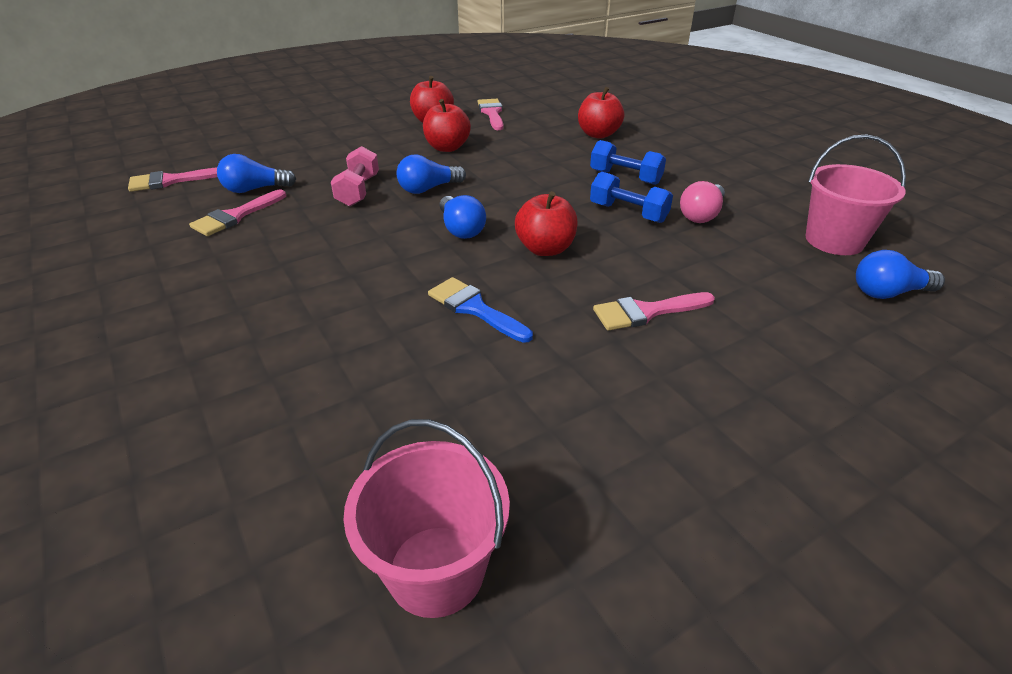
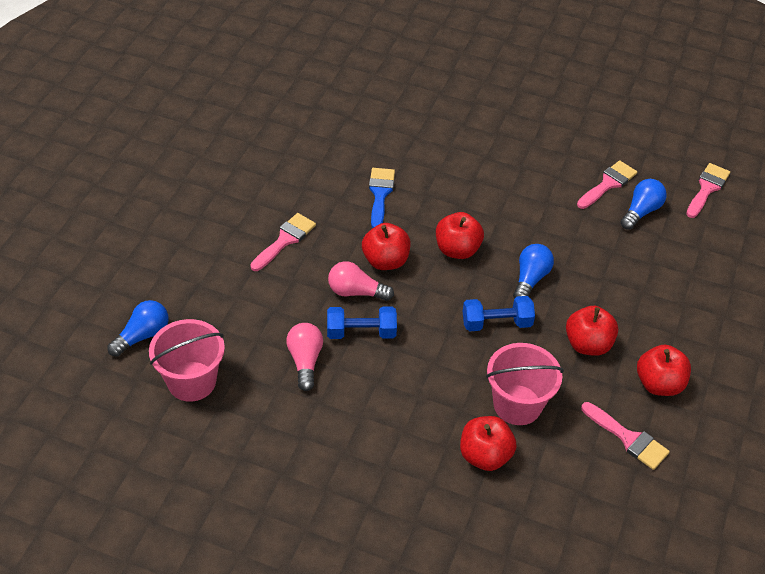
camera: 140 degrees right, 10 degrees up
(235, 216) = (608, 184): pink brush -> pink brush turned 45 degrees clockwise
(358, 191) = (573, 249): pink dumbbell -> none
(436, 570) = (283, 91): pink bucket -> pink bucket (517, 405)
(461, 229) = (457, 250): blue light bulb -> red apple
(474, 308) = (380, 194): blue brush -> blue brush turned 90 degrees counterclockwise
(604, 239) = (356, 292): none -> pink light bulb
(625, 177) = (399, 384): blue dumbbell -> blue dumbbell (496, 323)

